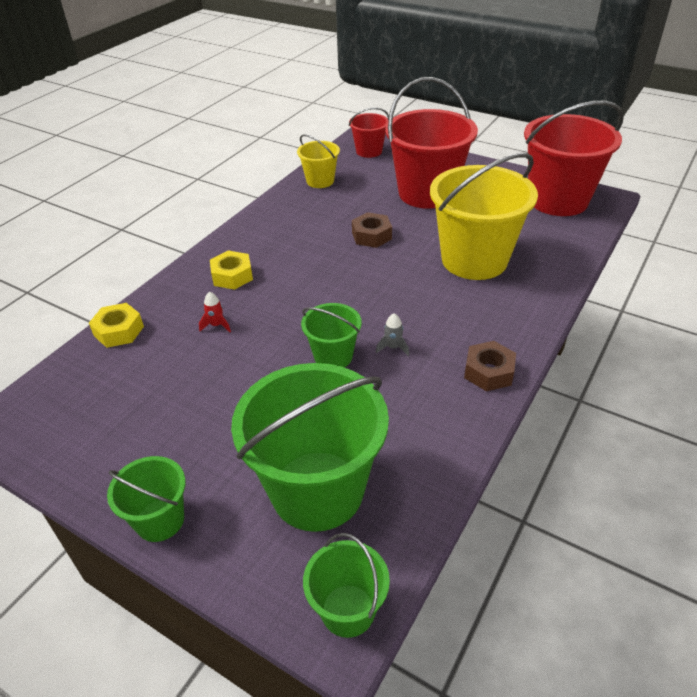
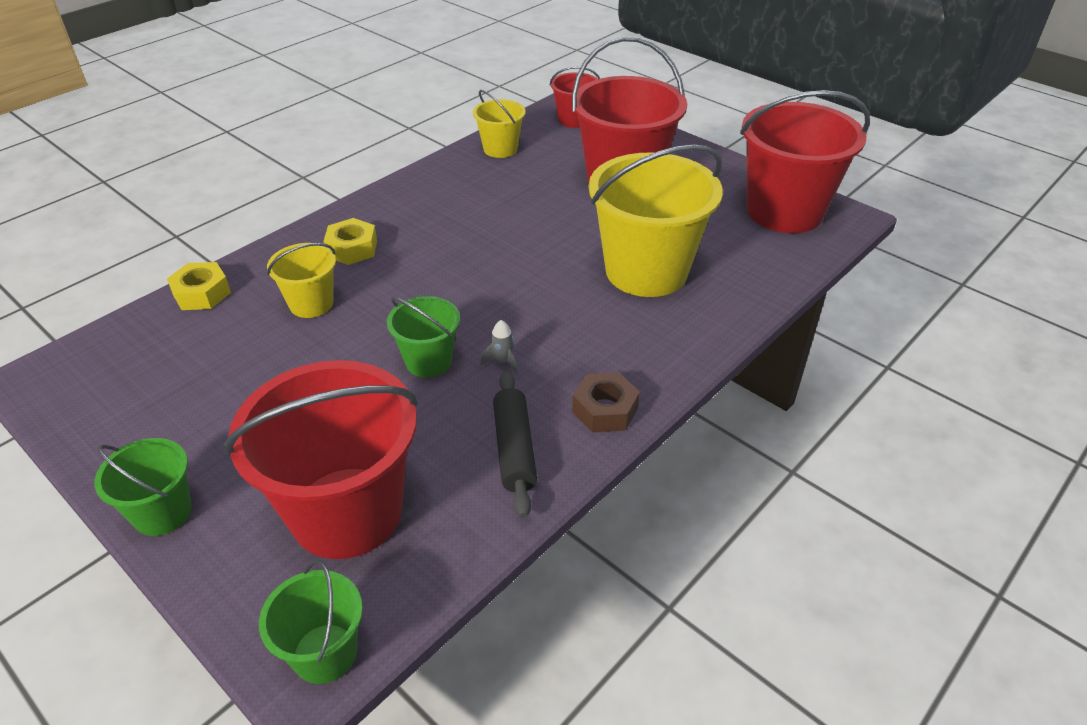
camera: 10 degrees right, 0 degrees up
(216, 325) = (311, 304): red rocket -> yellow bucket
(317, 490) = (347, 512): green bucket -> red bucket
(371, 236) = (534, 224): brown nut -> none
(431, 415) = (514, 449): none -> black rolling pin

